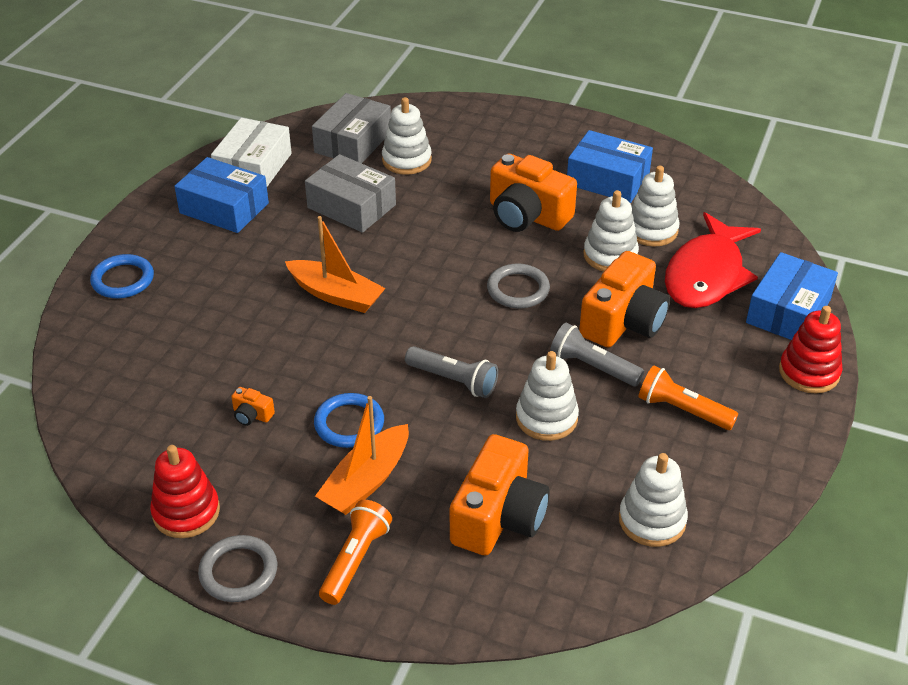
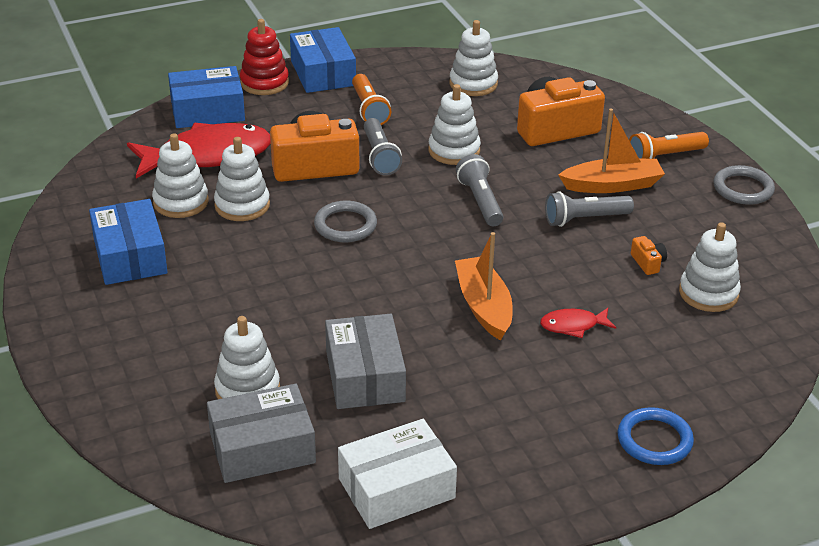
camera: 135 degrees left, 5 degrees down
(175, 419) = (708, 293): none -> white stacking toy
(186, 512) = (750, 234): red stacking toy -> none
(224, 208) = (481, 457): blue box -> blue box (323, 73)
(256, 322) = (573, 326): none -> red fish
(349, 423) = (585, 219): blue ring -> grey flashlight
(527, 215) = (242, 270): orange camera -> none

